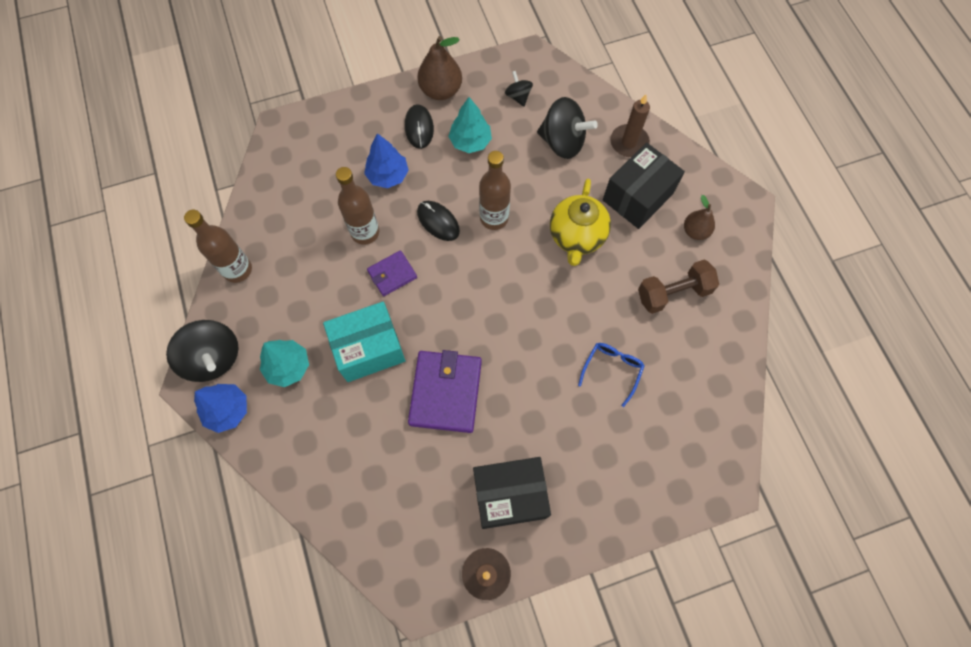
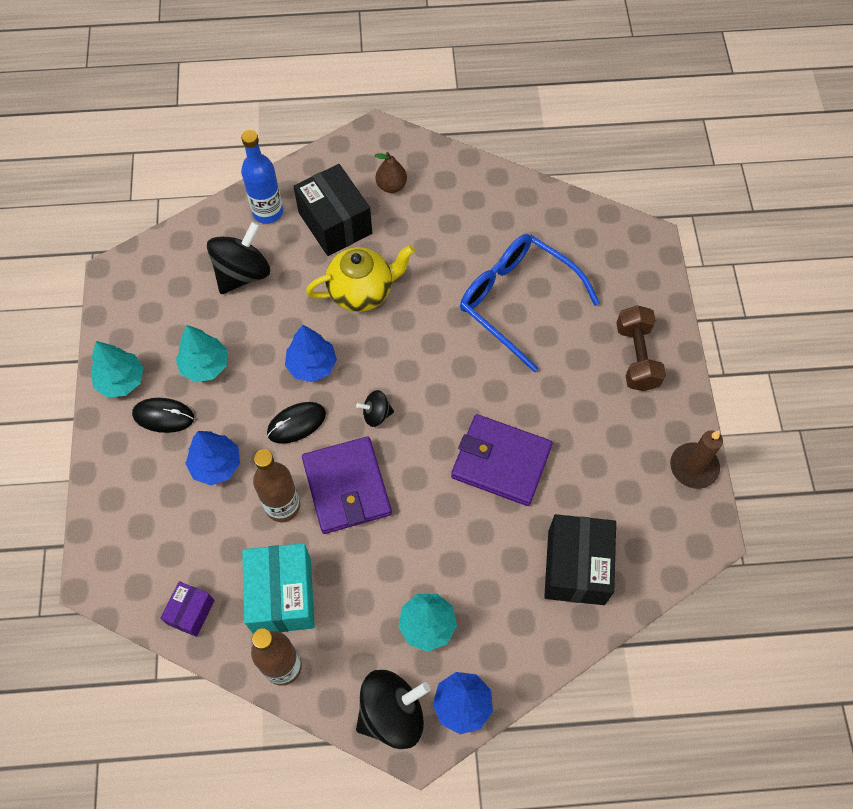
camera: 75 degrees left, 5 degrees down
(268, 195) = (191, 612): none -> purple box
(369, 349) = (430, 531): turquoise box -> turquoise box (282, 595)
(392, 274) = (346, 487): purple wallet -> purple wallet, size x1.80
(441, 90) = (121, 380): brown pear -> turquoise tree
(494, 218) = (312, 365): brown bottle -> blue tree
(509, 495) = (622, 426): black box -> black box (576, 567)
(518, 96) = (164, 301): black spinning top -> black spinning top (376, 414)
(576, 237) = (362, 292): yellow teapot -> yellow teapot turned 45 degrees counterclockwise
(612, 370) = (517, 301): blue glasses -> blue glasses, size x2.03
(629, 142) = (268, 212): brown candle -> blue bottle
(673, 293) = (452, 225): brown dumbbell -> brown dumbbell (636, 357)

